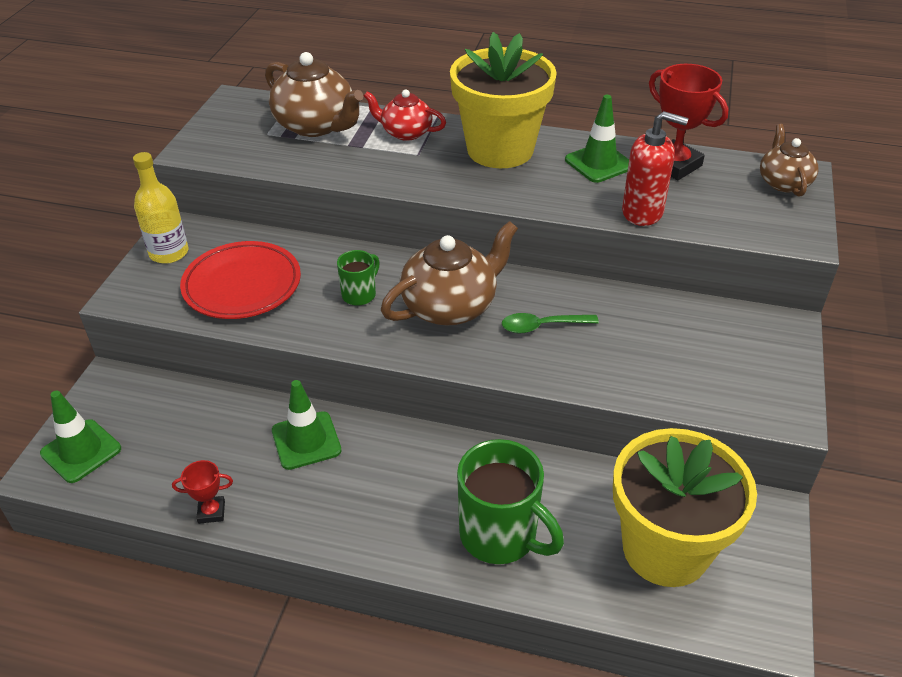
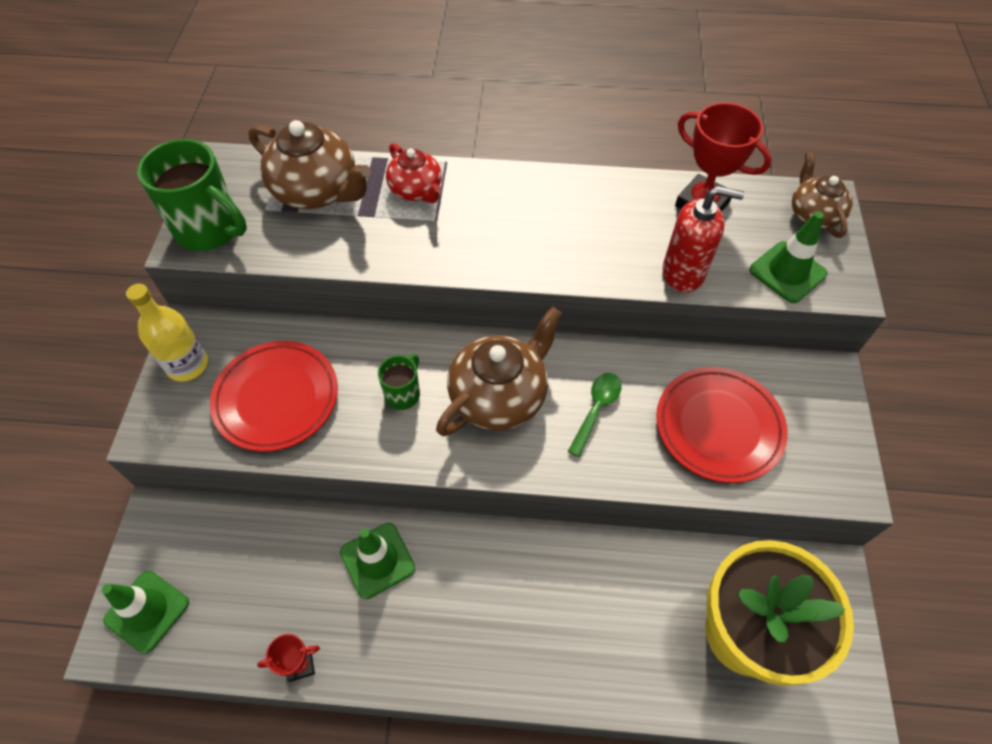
camera: 10 degrees left, 15 degrees up
(406, 132) = (416, 190): red teapot -> red teapot turned 135 degrees counterclockwise
(500, 150) = (521, 203): yellow flower pot -> none
(500, 535) = (590, 644): green mug -> green mug (210, 230)
(542, 326) = (596, 409): green spoon -> green spoon turned 135 degrees clockwise
(599, 163) = (626, 210): green traffic cone -> green traffic cone (787, 272)
(661, 353) = (718, 427): none -> red plate

